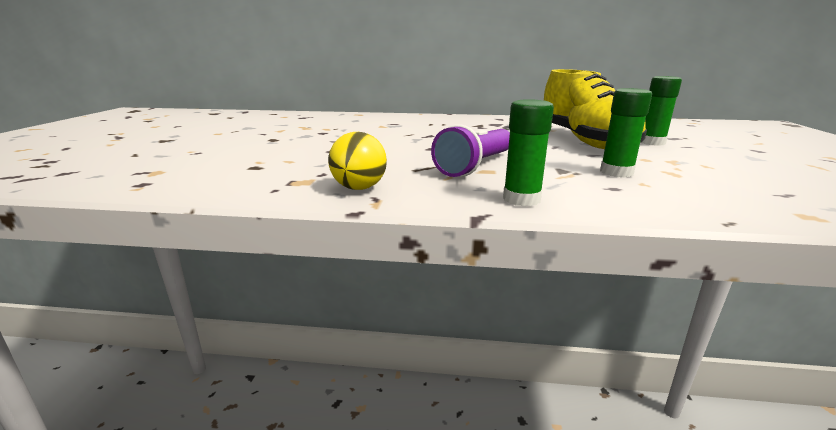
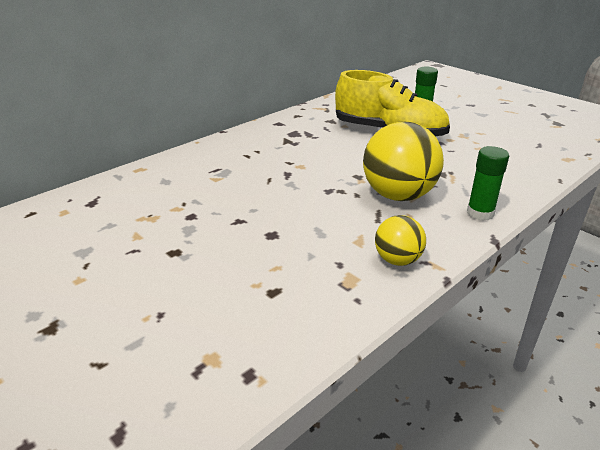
camera: 50 degrees left, 10 degrees up
(475, 166) = (398, 195): purple flashlight -> yellow ball
(616, 172) = (464, 161): green glue stick -> none

